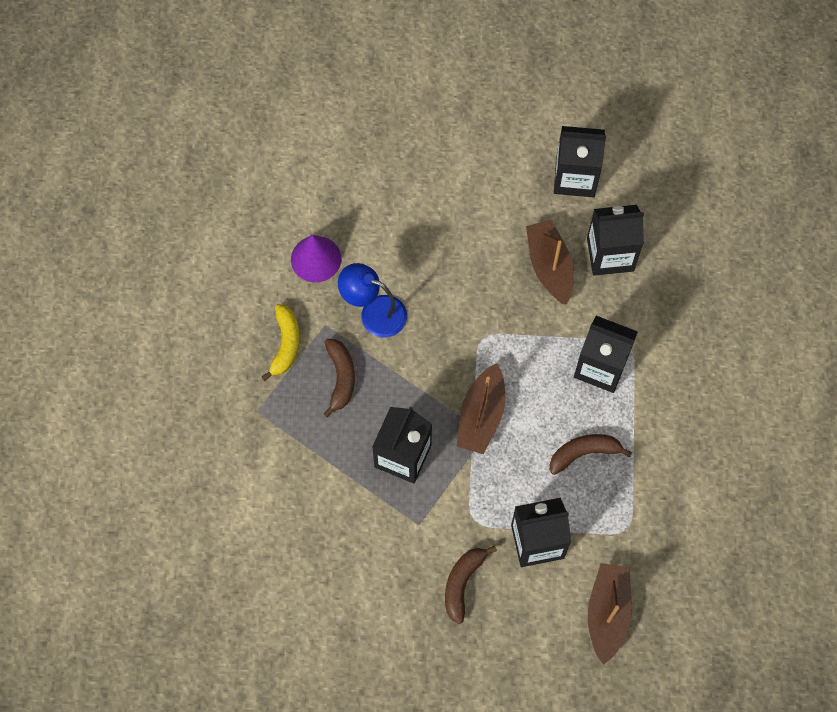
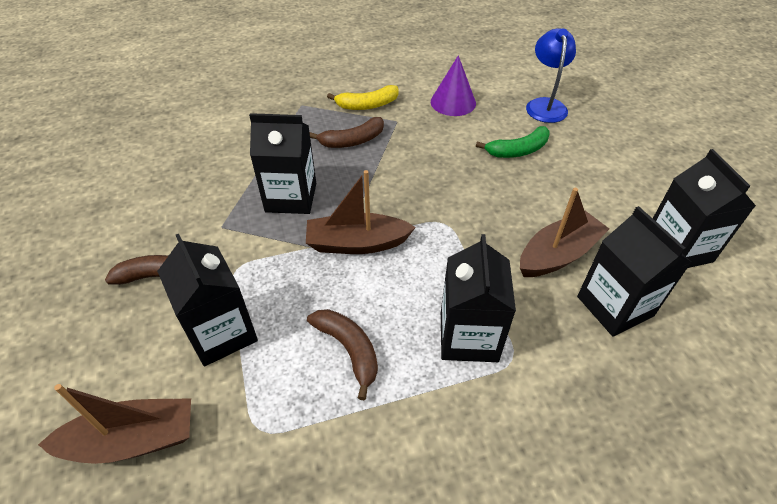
camera: 70 degrees right, 20 degrees down
(374, 312) = (425, 145): blue lamp -> blue lamp (545, 105)
(415, 234) = (518, 150): none -> green banana

